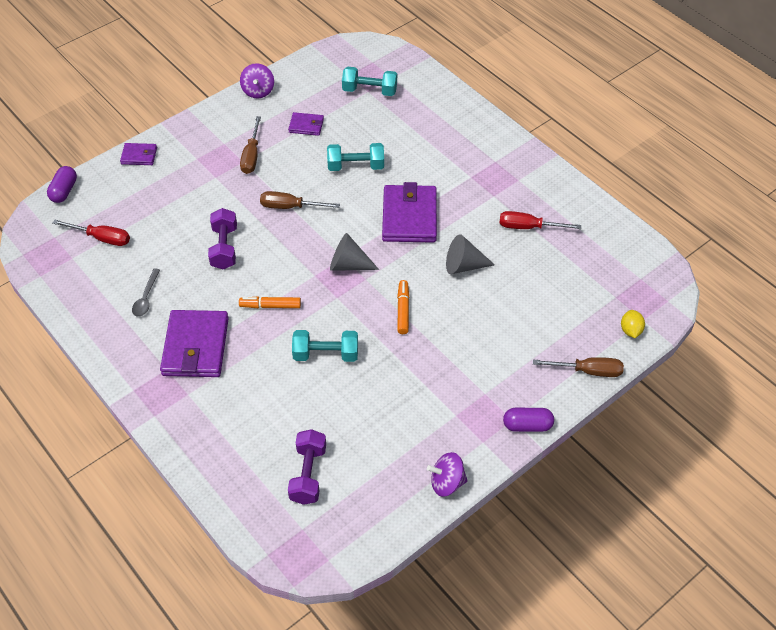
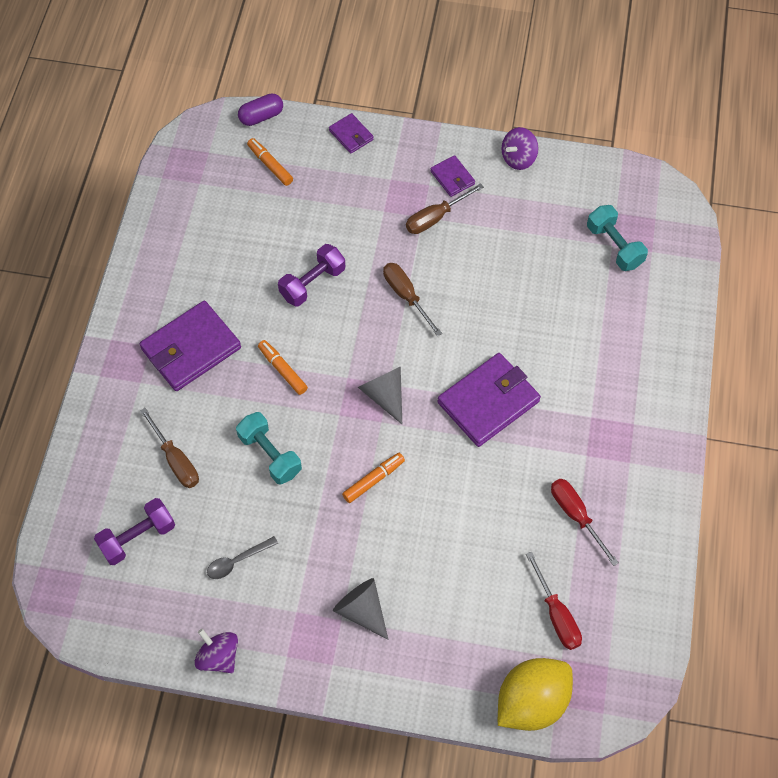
camera: 50 degrees right, 10 degrees up
(102, 238) = (238, 186): red screwdriver -> red screwdriver (556, 614)
(107, 211) = (270, 165): none -> orange marker
(146, 298) = (207, 270): grey spoon -> grey spoon (237, 561)
(306, 126) = (515, 230): purple wallet -> purple wallet (452, 178)
(356, 166) = (506, 310): turquoise dumbbell -> none
(464, 265) = (473, 492): grey cone -> grey cone (362, 610)
(527, 425) = (336, 682): purple capsule -> none
(588, 371) = (446, 694): brown screwdriver -> brown screwdriver (176, 460)
(630, 330) = (531, 701): yellow lemon -> yellow lemon, size x2.20

